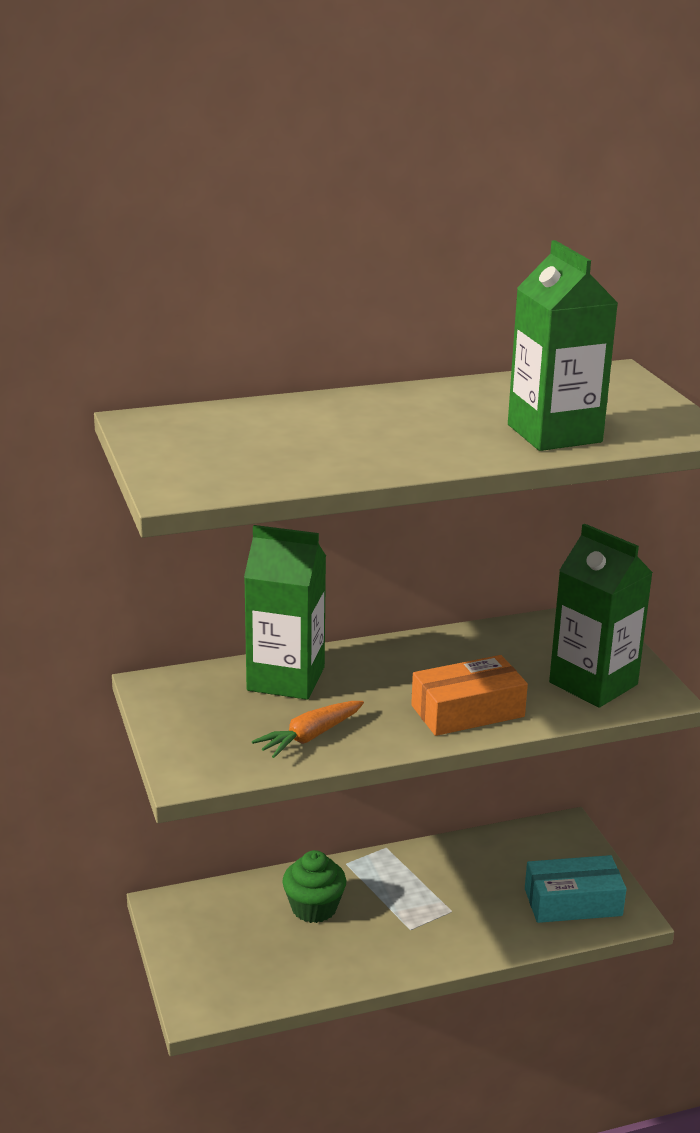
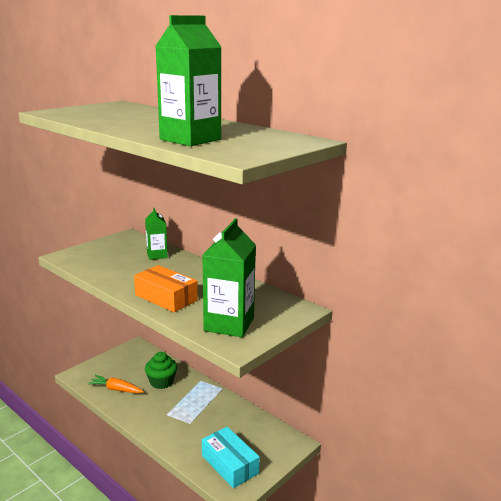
camera: 60 degrees right, 5 degrees down
(286, 679) = (157, 255): green carton -> green carton, size x0.57
(309, 737) = (111, 270): orange carrot -> orange carrot (116, 389)

